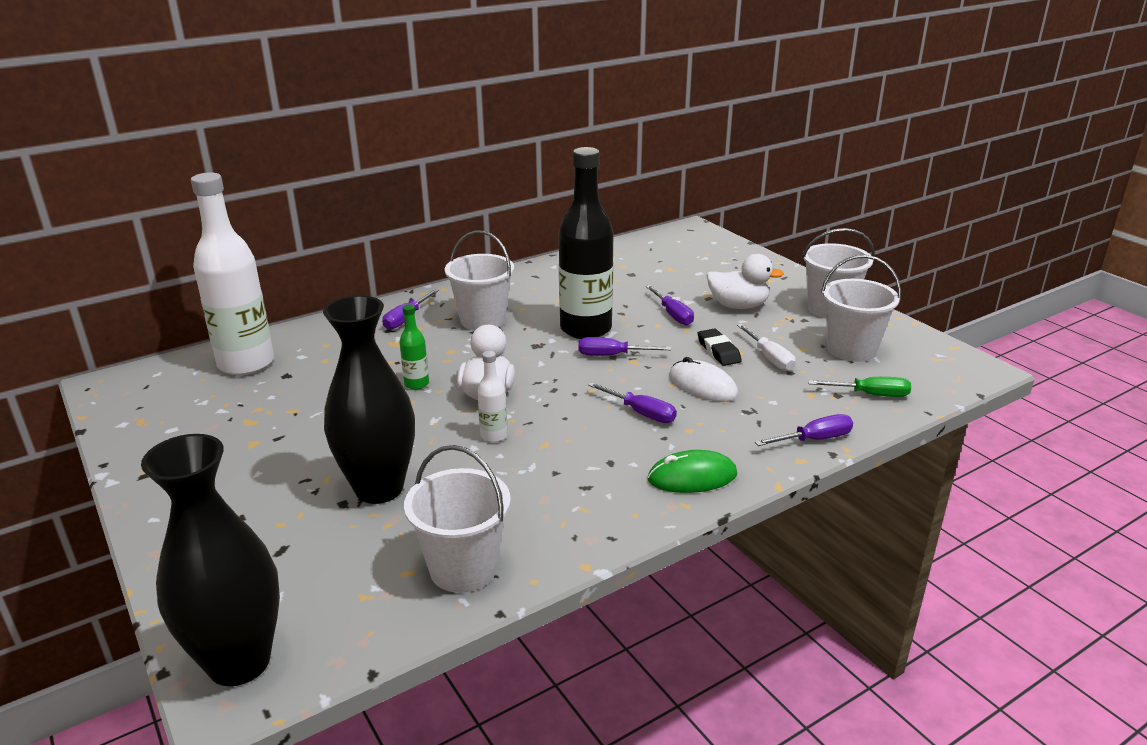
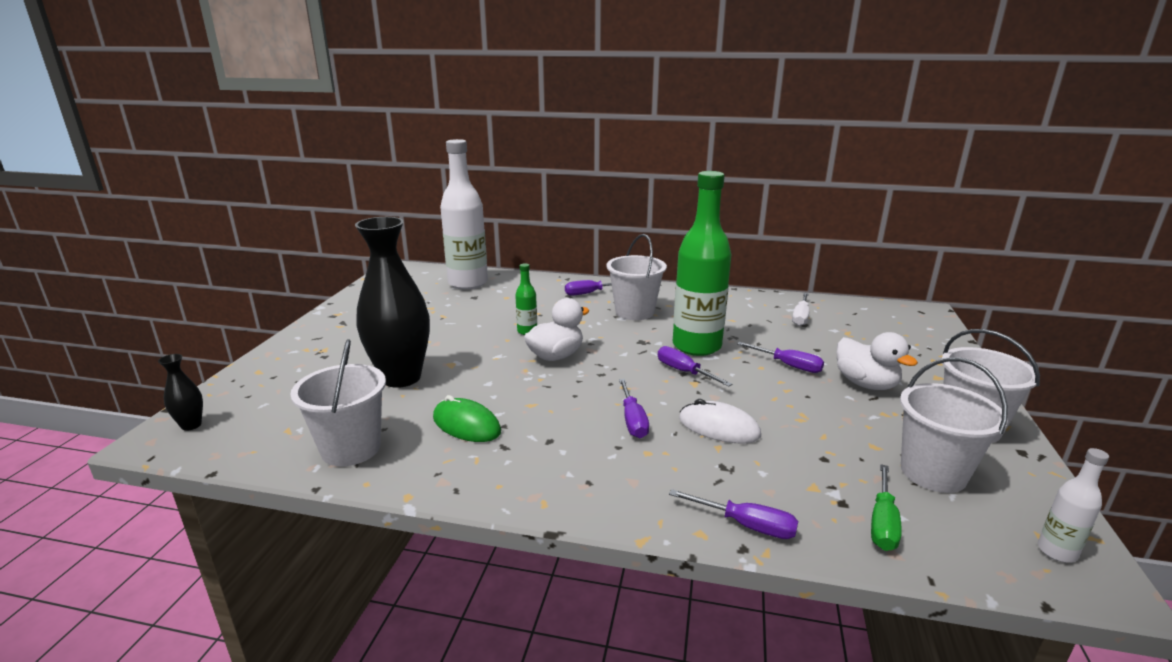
camera: 45 degrees right, 5 degrees down
(239, 662) = (191, 425): black vase -> black vase, size x0.42
(494, 436) = (512, 382): white bottle -> white bottle (1056, 551)
(586, 329) = (696, 346): black bottle -> green bottle
(672, 314) = (788, 365): purple screwdriver -> purple screwdriver turned 75 degrees counterclockwise
(692, 477) = (585, 487): green mouse -> green mouse (466, 425)
(702, 386) = (719, 427): white mouse -> white mouse turned 60 degrees counterclockwise
(718, 351) = (781, 409): black eraser -> none
(769, 358) = (823, 437): white screwdriver -> white screwdriver (800, 317)
(870, 394) = (882, 523): green screwdriver -> green screwdriver turned 60 degrees clockwise

